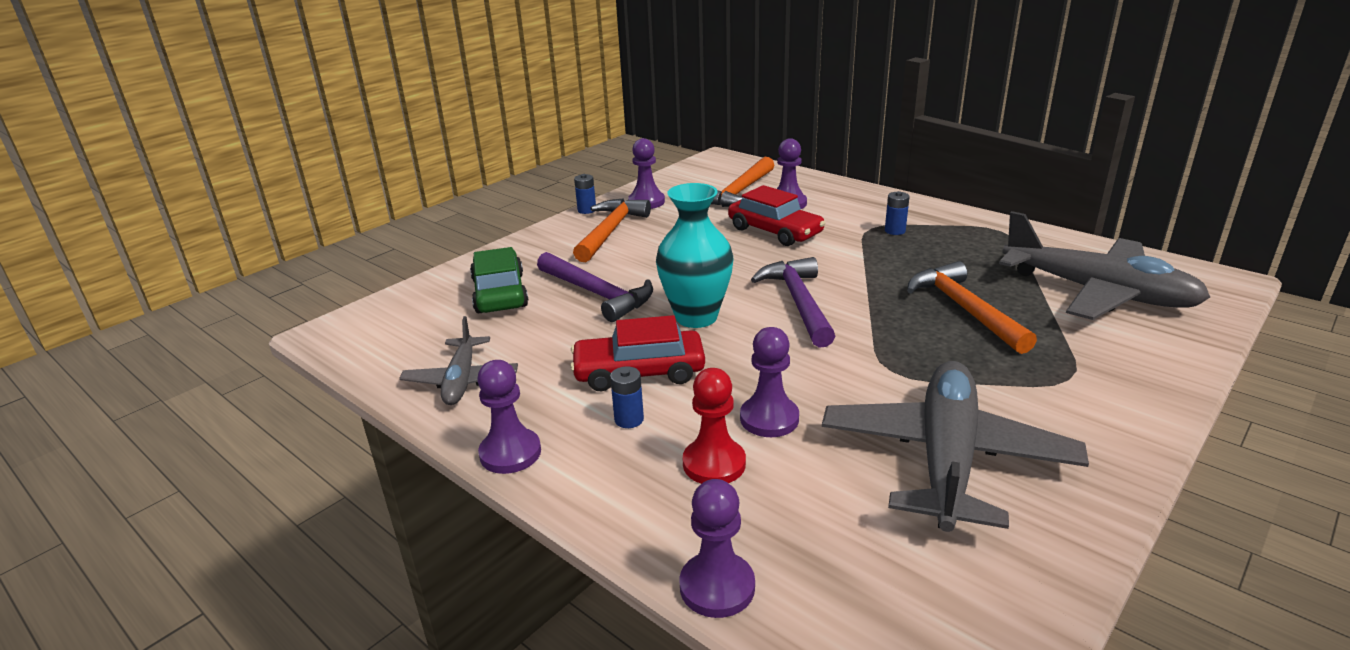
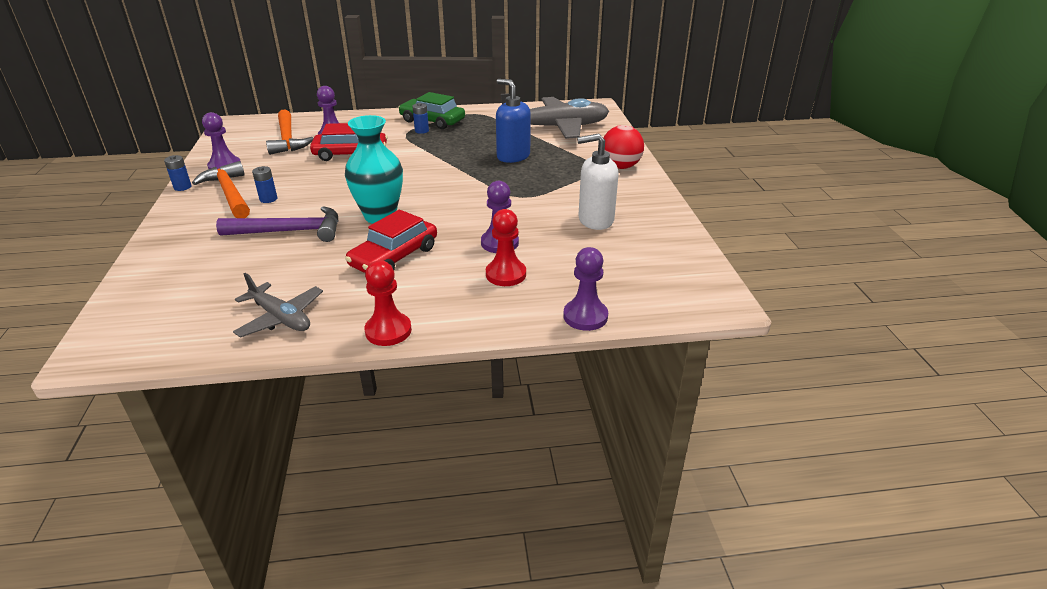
camera: 50 degrees left, 5 degrees up
(500, 293) = (209, 261): green car -> green car (432, 121)
(510, 453) = (388, 331): purple pawn -> red pawn
(629, 419) = (429, 280): blue battery -> blue battery (268, 199)
(798, 302) = (427, 185): purple hammer -> none
(946, 458) = (595, 220): grey plane -> white soap dispenser
(964, 309) = (513, 156): orange hammer -> blue soap dispenser
(1119, 396) = (620, 167): none -> red ball

